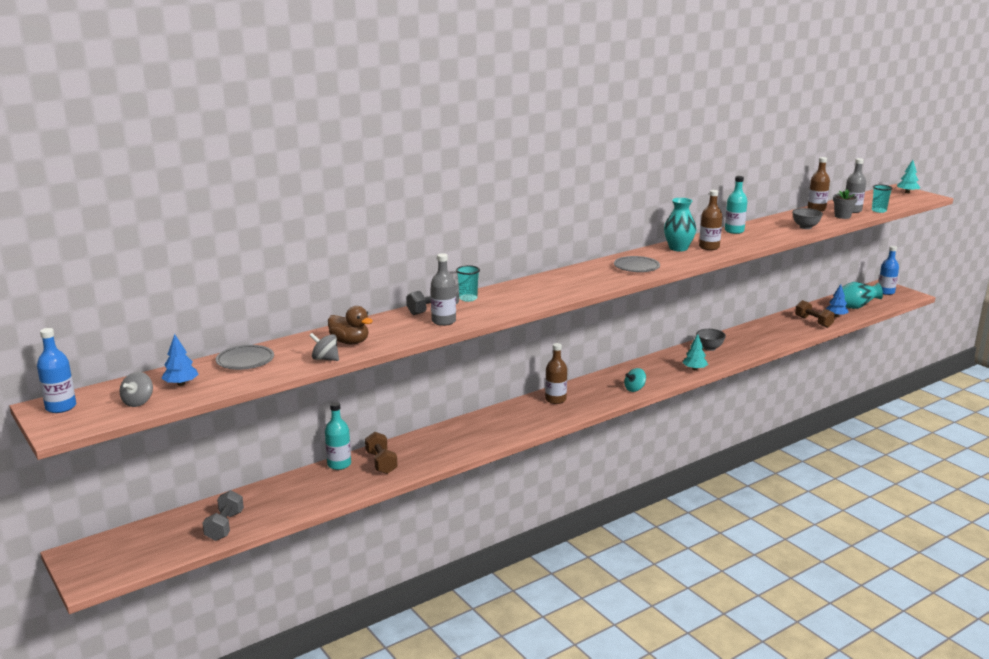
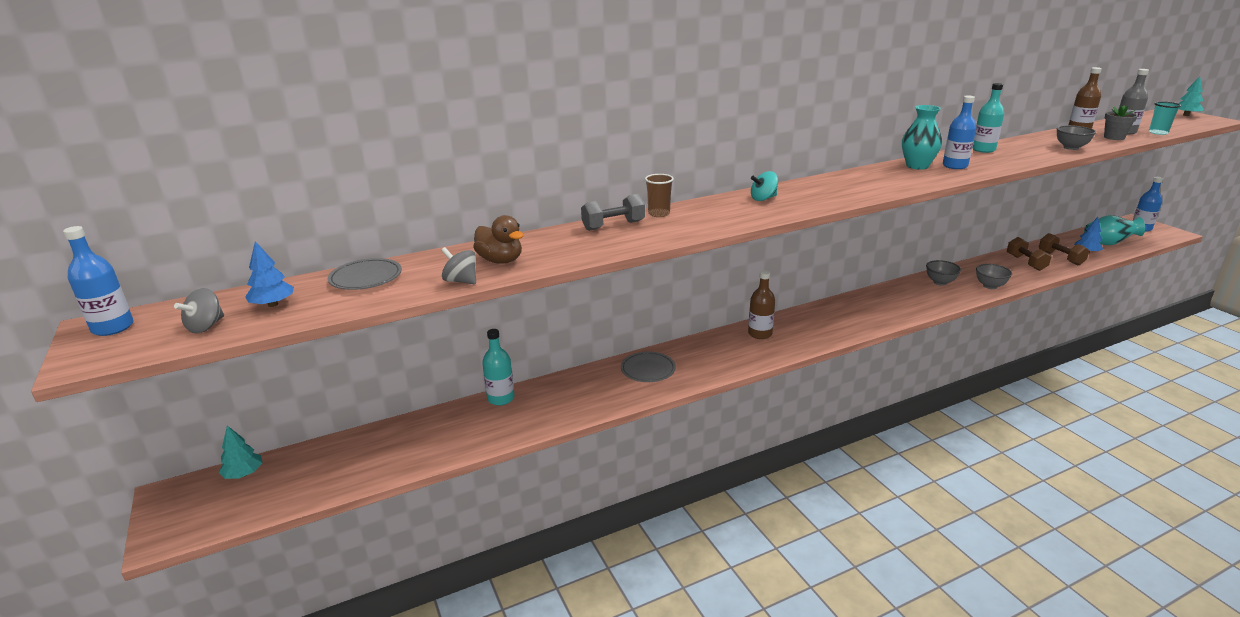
camera: 10 degrees right, 5 degrees up
(225, 526) = (346, 471): grey dumbbell -> none
(381, 463) = (548, 400): brown dumbbell -> brown dumbbell (1026, 263)
(443, 321) = (622, 240): grey bottle -> none
(468, 298) = (659, 214): turquoise cup -> brown cup
(634, 389) = (852, 326): turquoise spinning top -> turquoise spinning top (763, 199)
(636, 267) = (866, 185): grey plate -> grey plate (648, 370)
(694, 369) = (923, 306): turquoise tree -> turquoise tree (244, 474)
(709, 247) = (955, 166): brown bottle -> blue bottle
(751, 349) = (990, 286): none -> grey bowl

